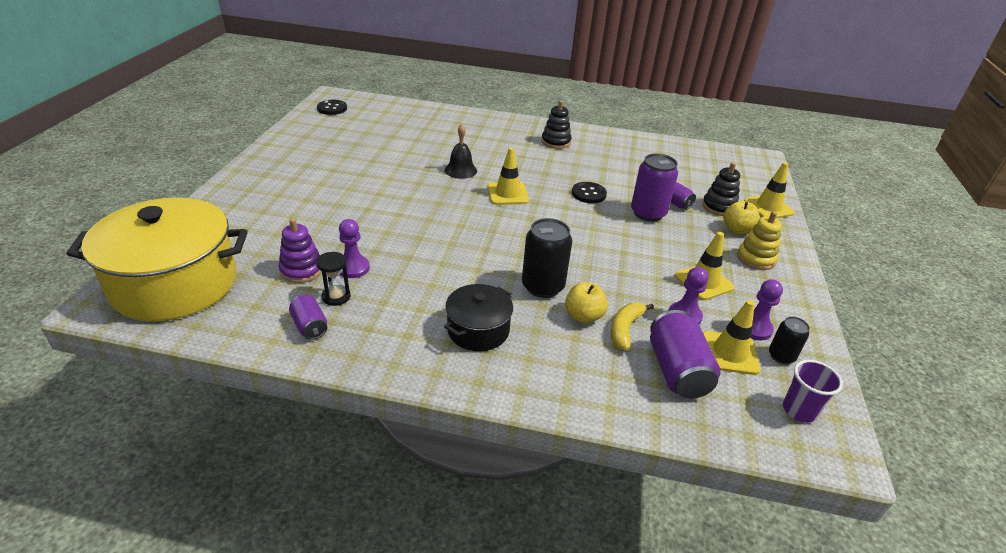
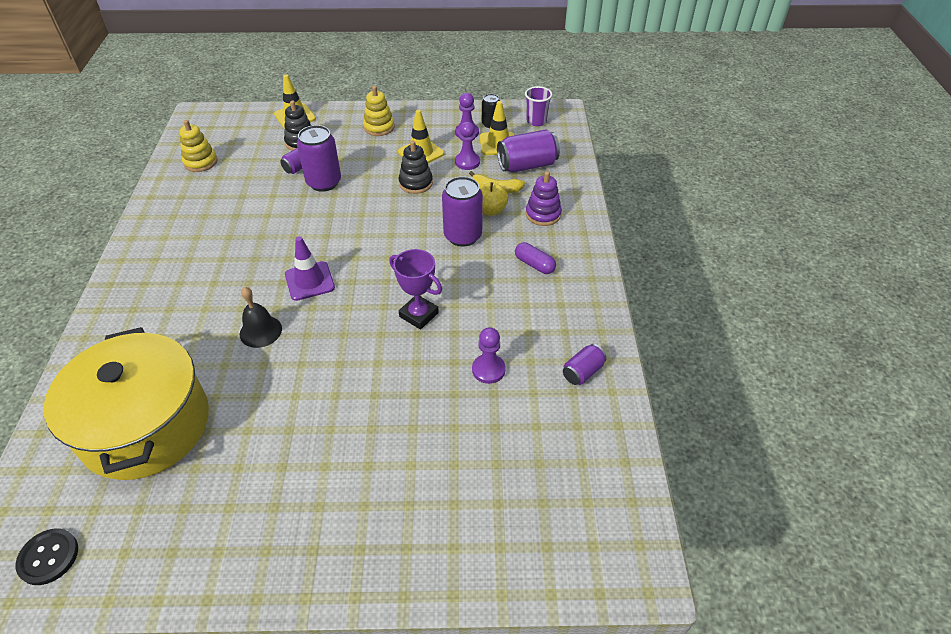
camera: 100 degrees left, 10 degrees up
(175, 283) = (578, 518): yellow pot -> yellow pot (146, 425)
(301, 270) = (508, 411): purple stacking toy -> purple stacking toy (543, 214)
(336, 296) = (536, 368): black hourglass -> none
(441, 241) = (419, 315): none -> purple trophy
(478, 330) = (534, 264): black pot -> purple capsule
(507, 194) = (309, 281): yellow traffic cone -> purple traffic cone
(542, 286) = (463, 236): black can -> purple can
(556, 142) = (170, 258): black stacking toy -> black stacking toy (416, 183)
(588, 194) = (295, 222): black button -> none
(682, 157) = (200, 162): none -> yellow stacking toy
(737, 230) = (338, 134): yellow apple -> none

